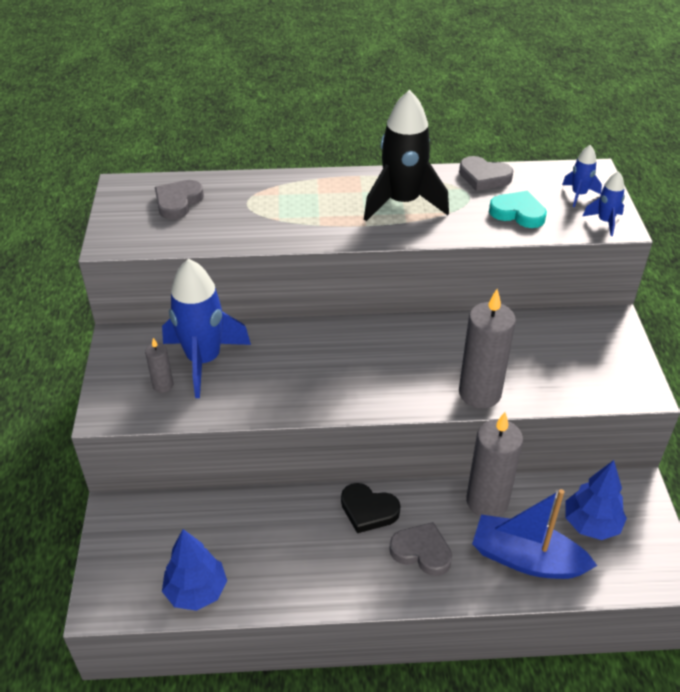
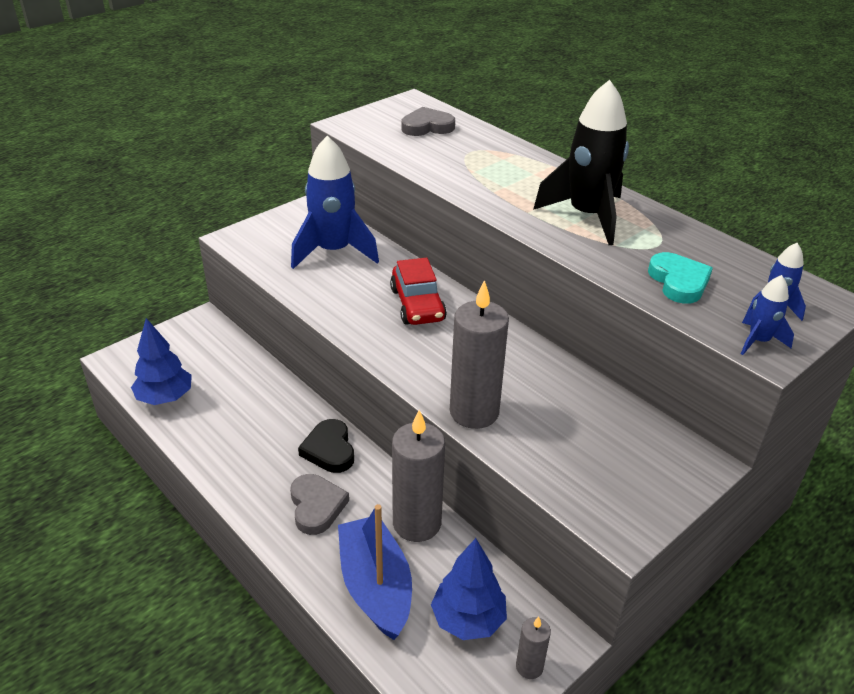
camera: 50 degrees right, 5 degrees down
(163, 385) = (287, 247): grey candle -> grey candle (529, 667)
(330, 352) = (417, 305): none -> red car
(484, 177) = (700, 241): grey heart -> none

